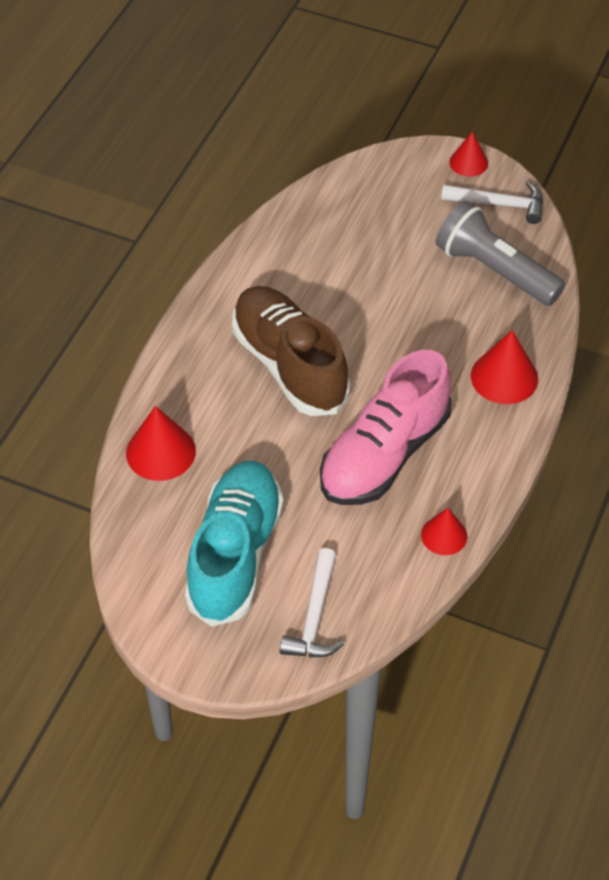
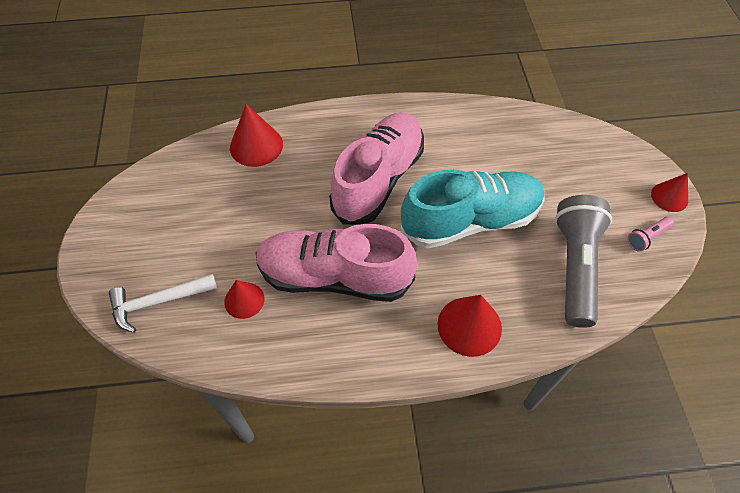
camera: 60 degrees right, 5 degrees up
(235, 554) = (190, 227): turquoise shoe -> turquoise shoe (470, 221)
(289, 365) = (378, 179): brown shoe -> pink shoe
(444, 535) = (279, 356): red cone -> red cone (244, 300)
(499, 204) = (647, 237): white hammer -> pink flashlight

